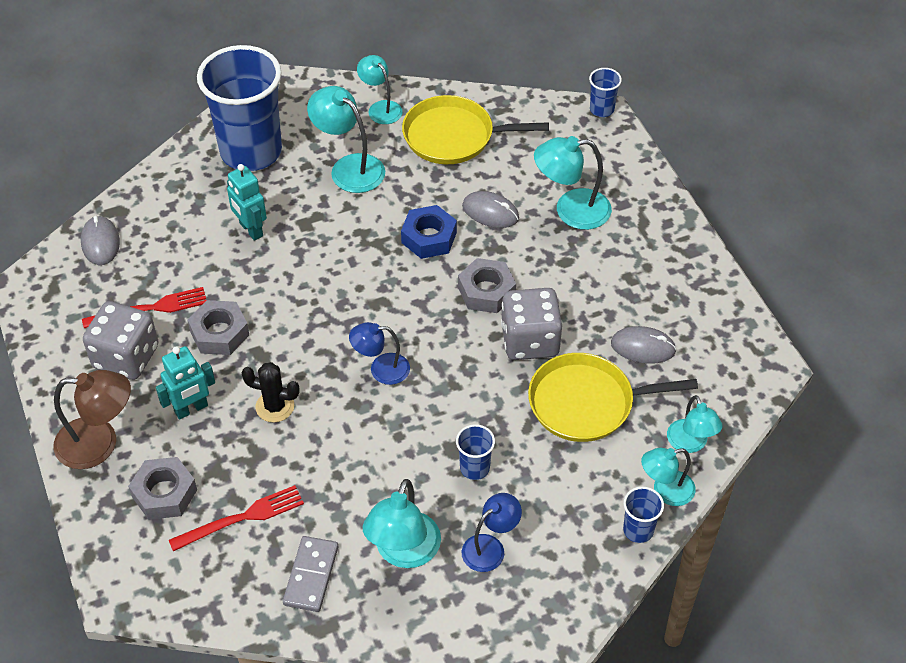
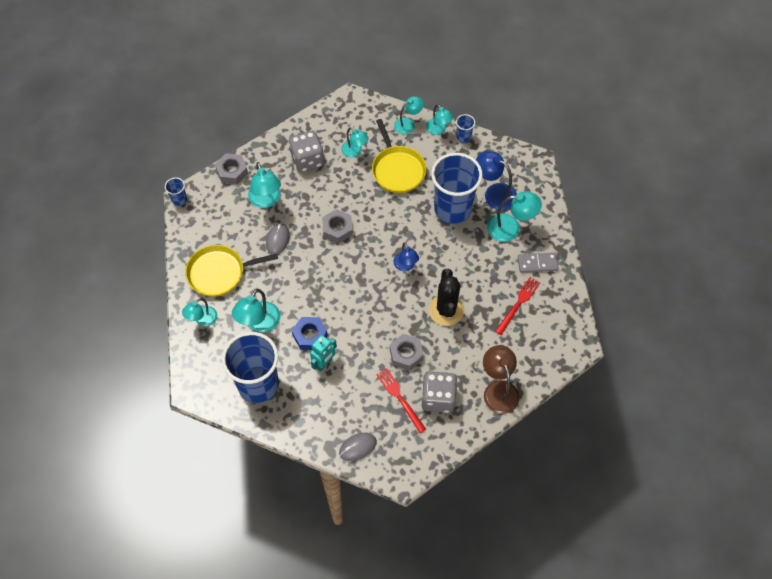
camera: 105 degrees left, 10 degrees up
(164, 493) = (517, 345): grey nut -> grey nut (232, 171)
(191, 409) = (461, 351): turquoise robot -> none
(241, 518) = (518, 304): red fork -> red fork turned 75 degrees clockwise
(275, 406) = (446, 310): black cactus -> black cactus, size x1.64
(429, 237) = (305, 266): blue nut -> blue nut (310, 335)
(453, 136) = (219, 273): yellow pan -> yellow pan turned 90 degrees clockwise
(474, 468) = (452, 209): blue cup -> blue cup, size x2.45
(490, 547) = (494, 193): blue lamp -> blue lamp, size x1.53
(530, 341) = (365, 201): grey dice -> grey dice (307, 160)
(643, 347) = (355, 151): grey mouse -> turquoise lamp

